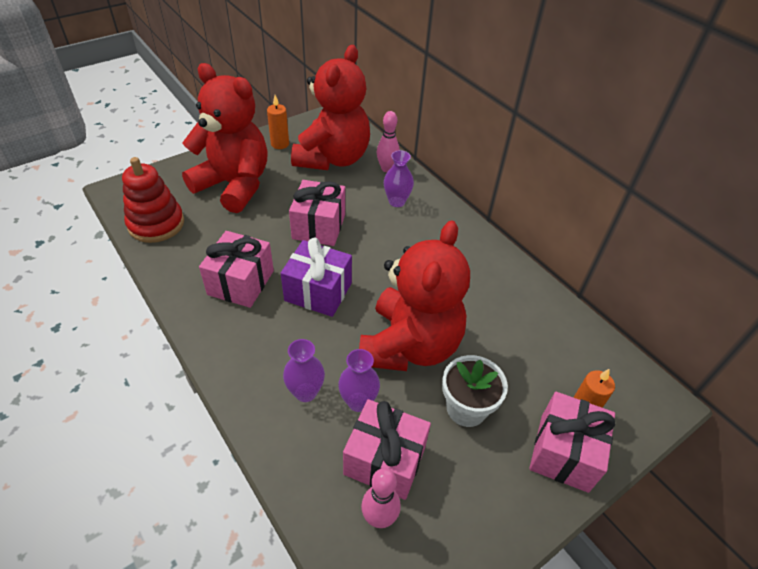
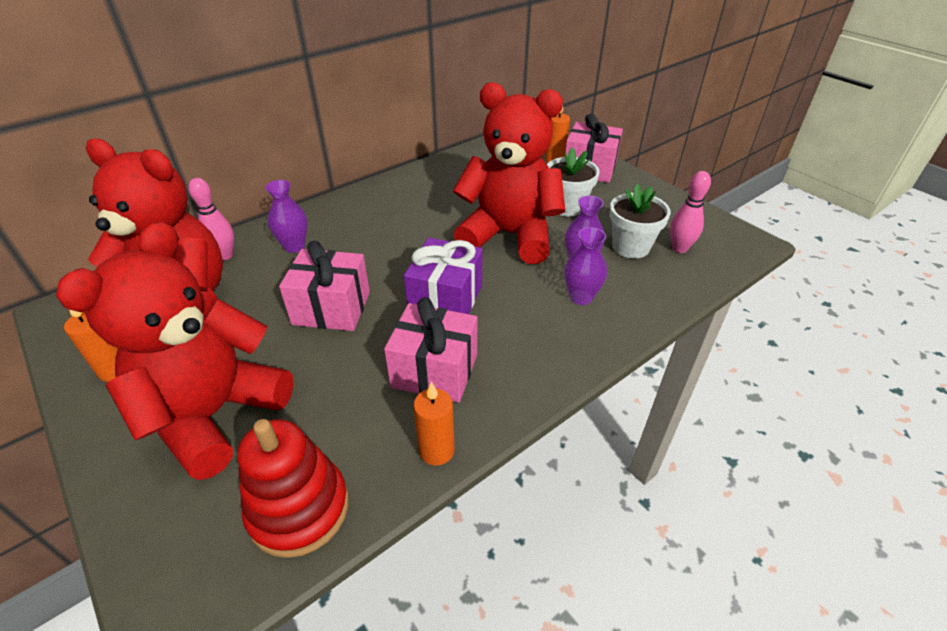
camera: 90 degrees left, 5 degrees down
(171, 281) = (436, 450): none -> orange candle
(385, 460) = (630, 247): pink gift -> white flower pot

